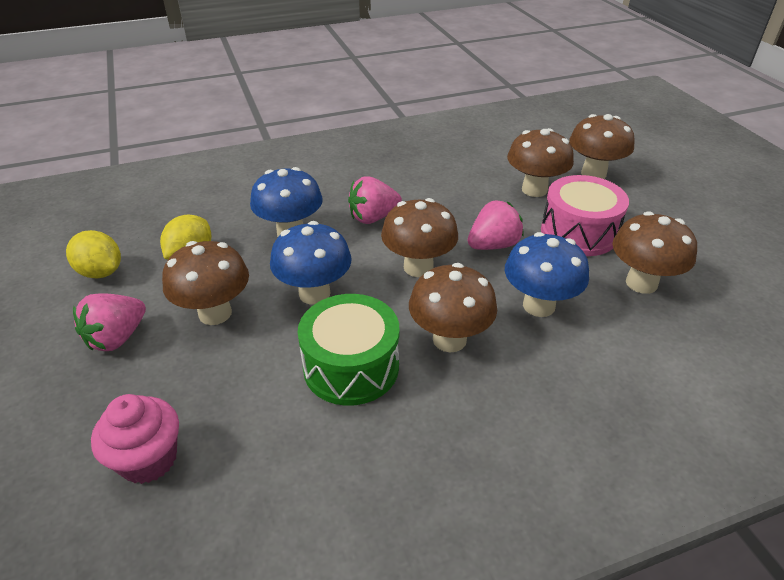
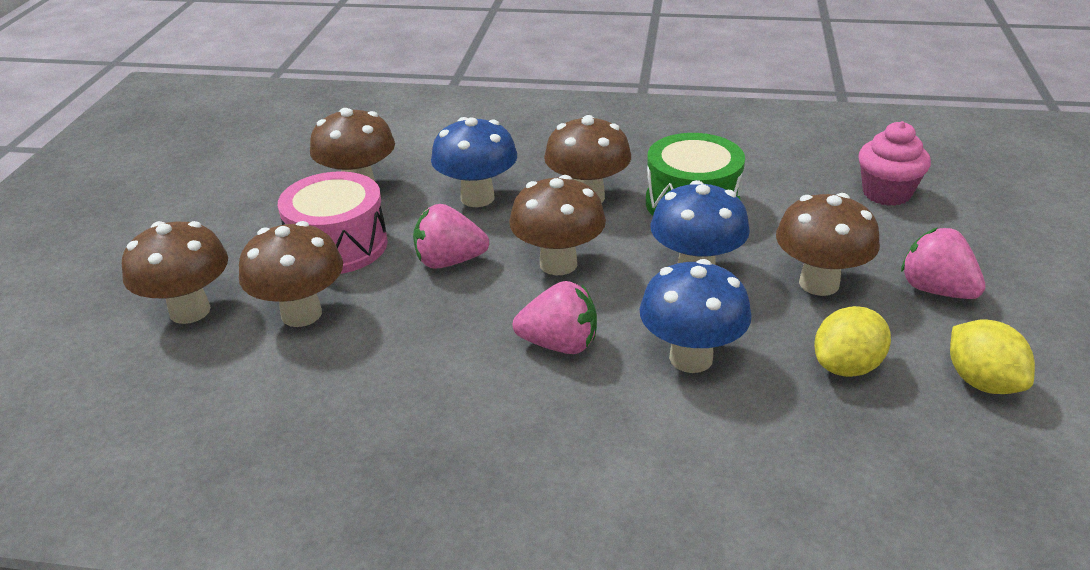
camera: 150 degrees left, 5 degrees down
(117, 338) = (936, 290): pink strawberry -> pink strawberry turned 105 degrees counterclockwise

